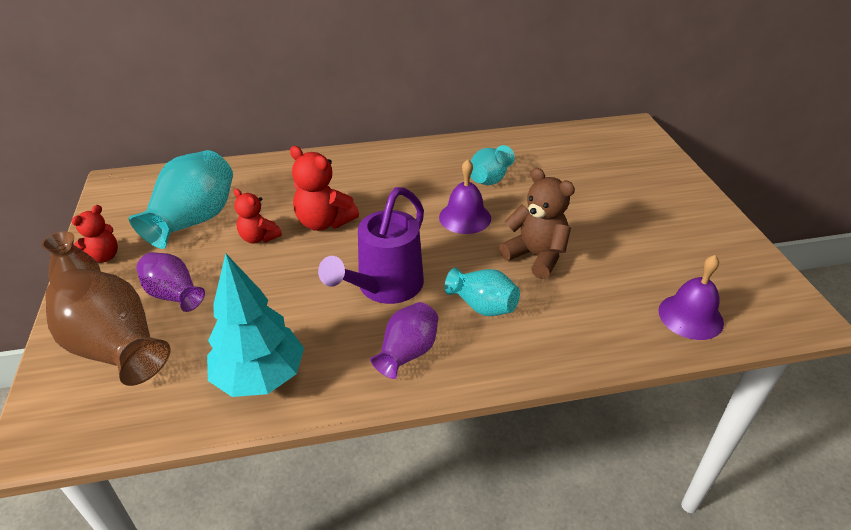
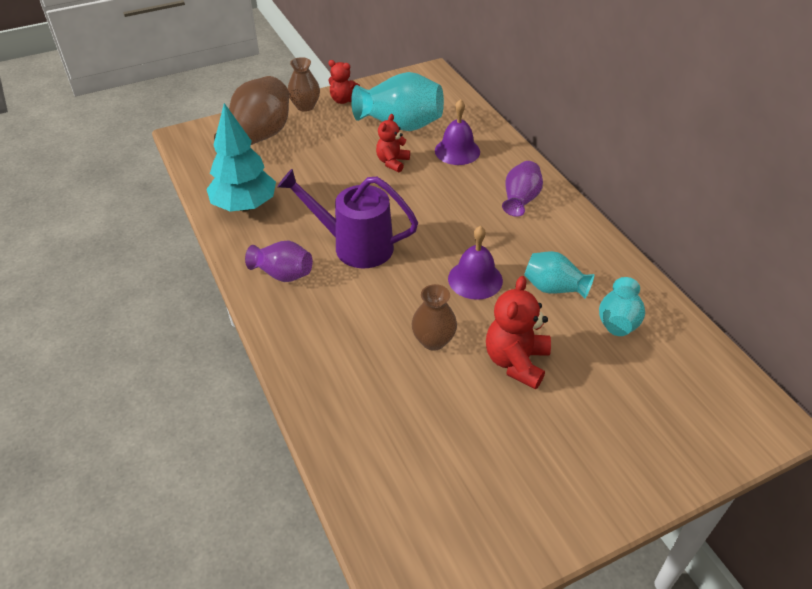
camera: 75 degrees right, 5 degrees up
(174, 295) = (314, 143): purple vase -> purple vase (520, 200)
(324, 222) = (427, 191): red teddy bear -> red teddy bear (516, 362)
(482, 306) = (349, 311): turquoise vase -> turquoise vase (618, 321)
(536, 256) = (433, 341): brown teddy bear -> brown vase
(690, 316) = (379, 477): purple bell -> purple bell (457, 151)

